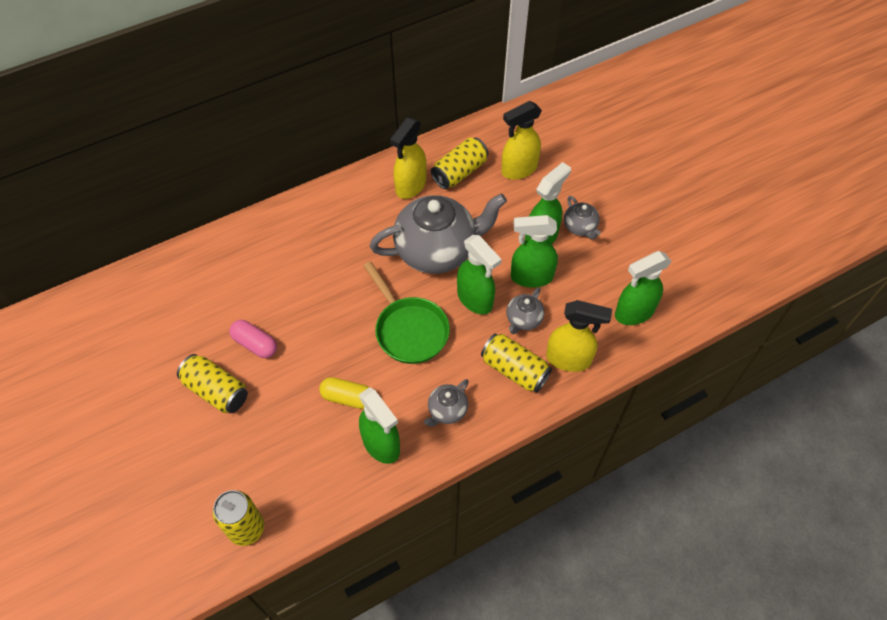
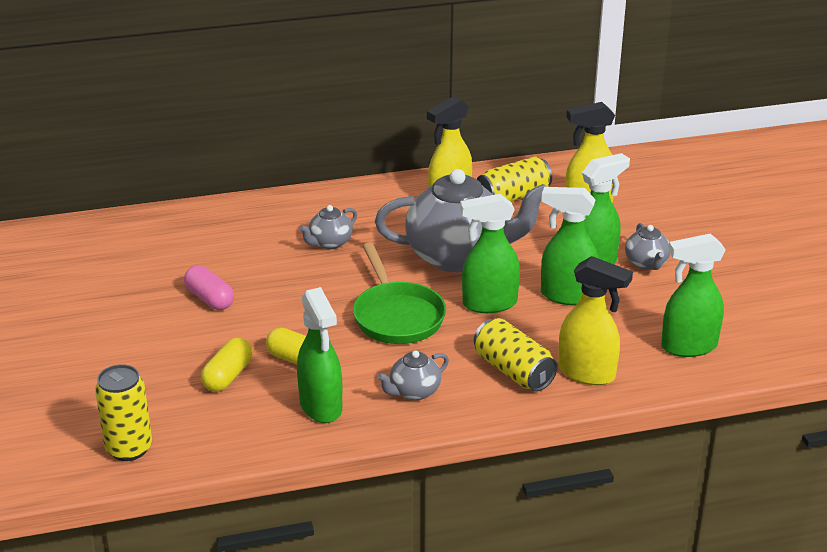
camera: 15 degrees right, 25 degrees down
(216, 391) = (148, 329): yellow can -> none
(298, 429) = (228, 376): none -> yellow capsule
(475, 299) = (489, 304): green spray bottle -> green spray bottle turned 105 degrees clockwise
(523, 320) = (542, 330): grey teapot -> grey teapot (330, 243)

